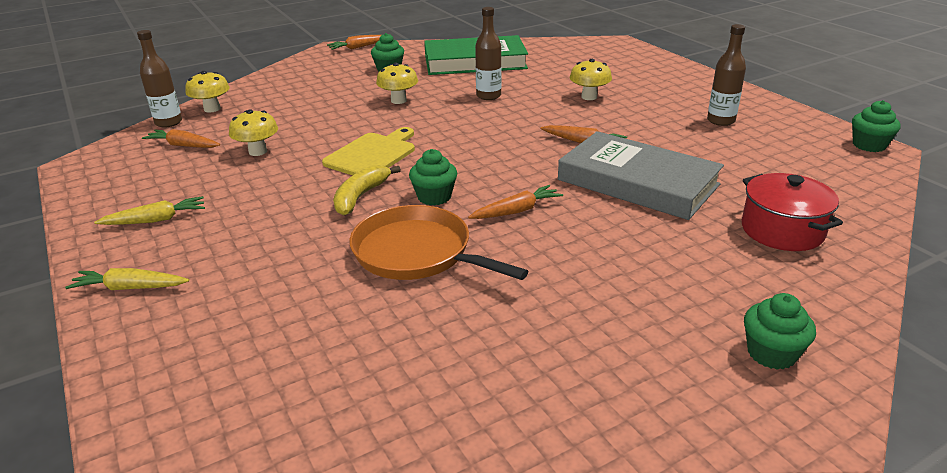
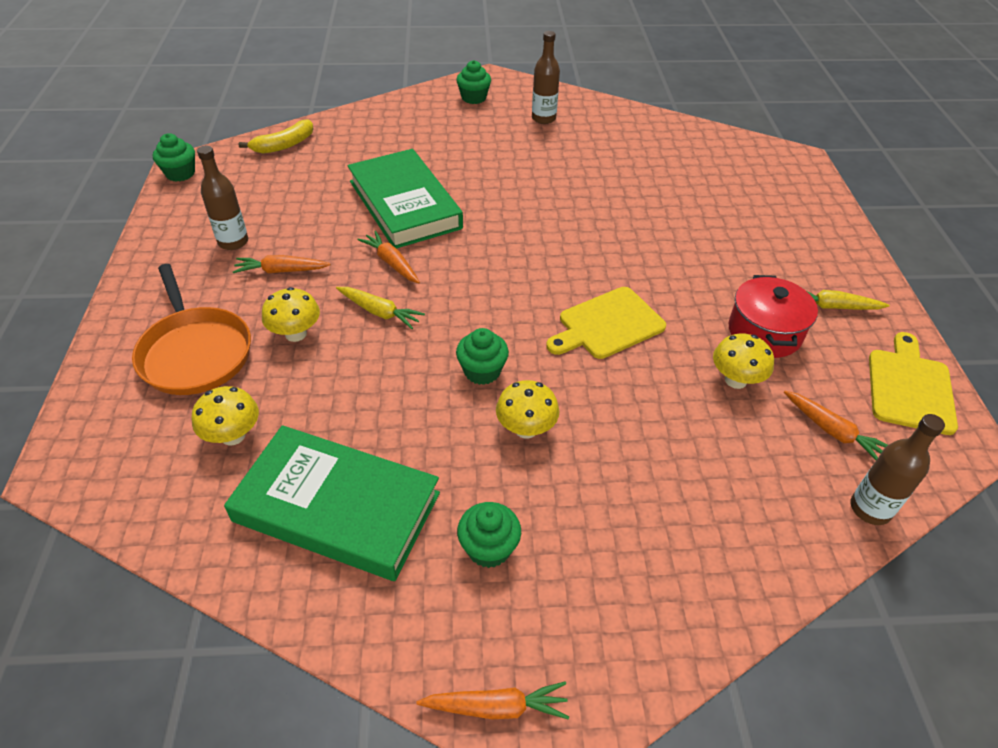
camera: 155 degrees left, 15 degrees up
(105, 182) = (909, 387): none -> yellow cutting board
(130, 288) = (833, 242): yellow carrot -> yellow carrot (379, 312)
(212, 109) = (807, 527): yellow mushroom -> yellow mushroom (233, 435)
(360, 196) = (640, 270): yellow banana -> yellow banana (284, 145)
(417, 253) = (618, 203): orange pan -> orange pan (195, 353)
(434, 197) = (577, 247): green cupcake -> green cupcake (482, 371)
(488, 96) = (405, 388): brown bottle -> brown bottle (543, 118)
(516, 211) = (522, 212): orange carrot -> orange carrot (281, 271)
(637, 182) = (405, 204): grey book -> green book
(782, 230) = (368, 141): red pot -> red pot (764, 332)

